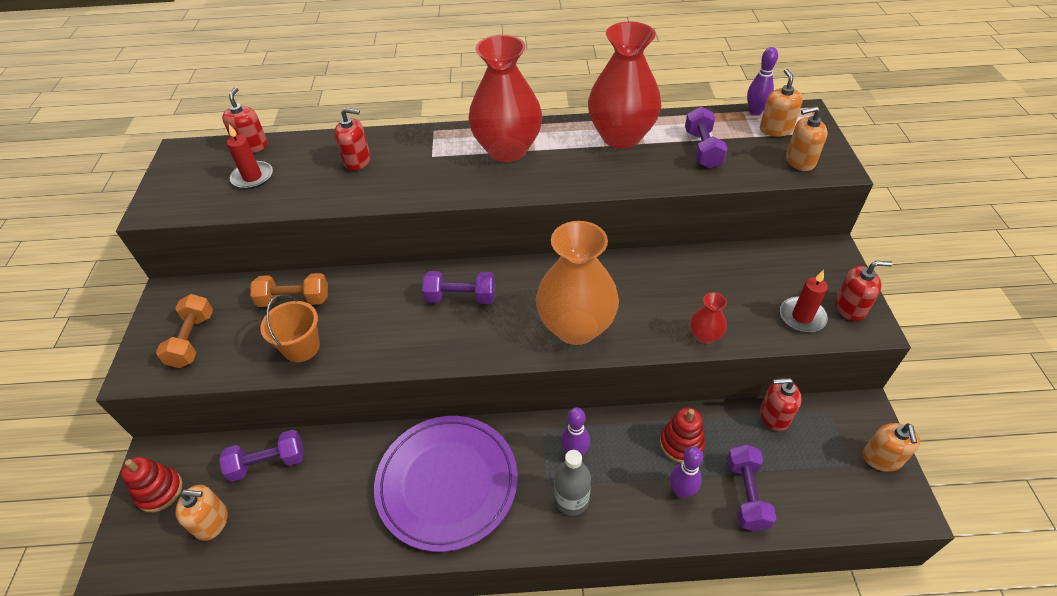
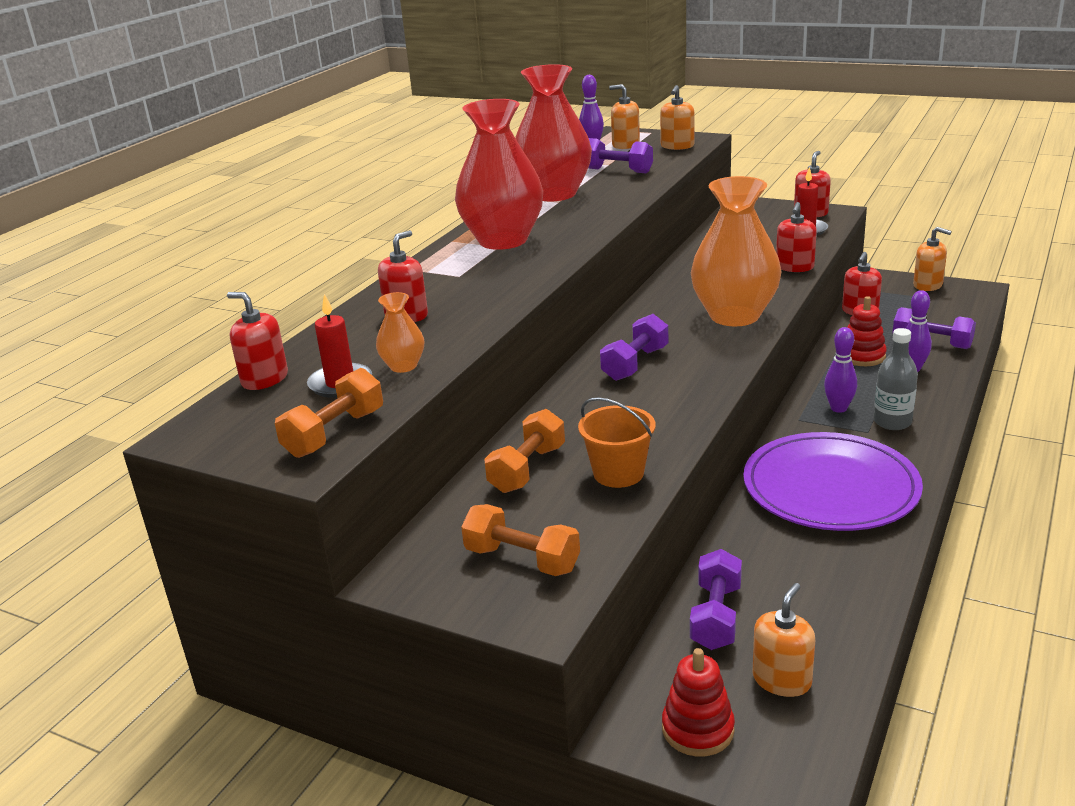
camera: 60 degrees left, 20 degrees down
(190, 203) = (334, 433): none -> orange dumbbell
(282, 192) = (403, 366): none -> orange vase
(705, 336) = (794, 267): red vase -> red soap dispenser

